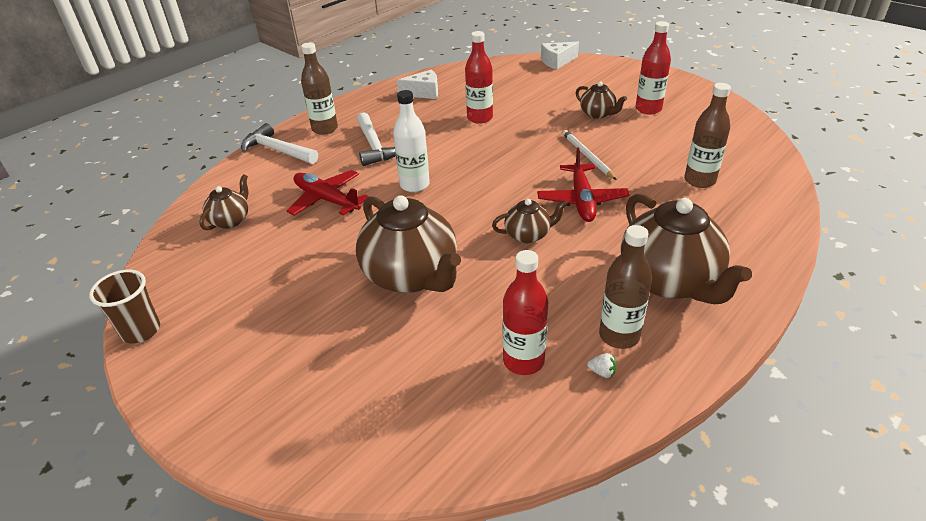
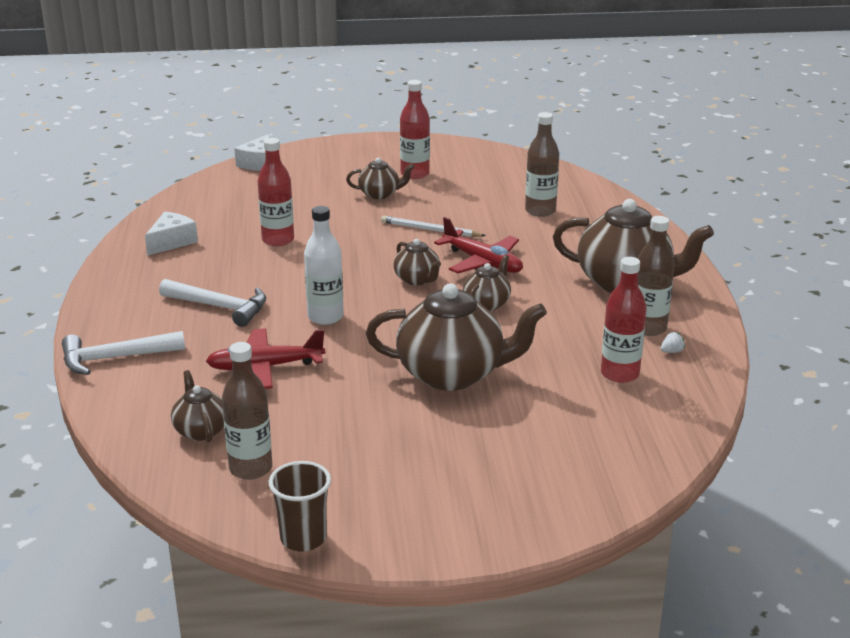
camera: 50 degrees left, 10 degrees down
(325, 129) = (128, 317): brown bottle -> brown bottle (250, 468)
(514, 189) = (417, 279): none -> brown teapot

